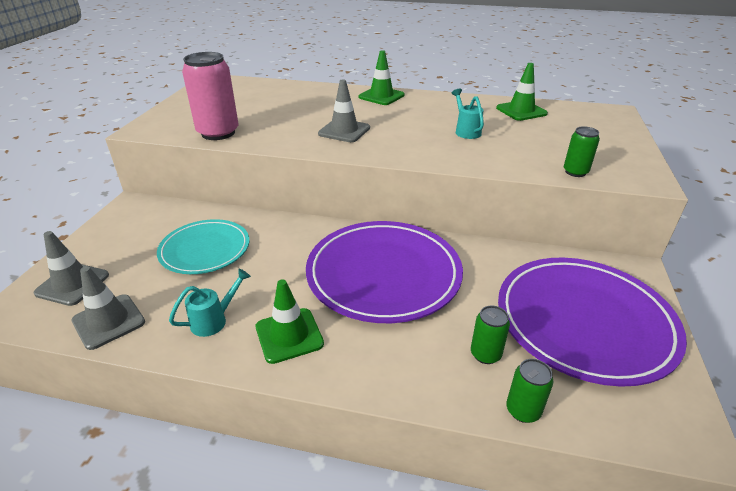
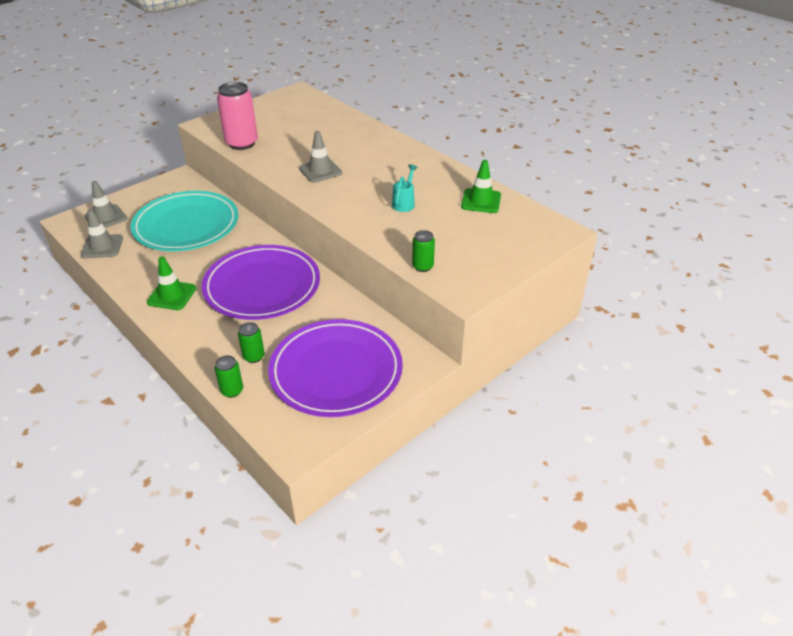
camera: 35 degrees right, 5 degrees up
(205, 250) = (186, 225): turquoise plate -> turquoise plate, size x1.63
(214, 320) = (147, 269): turquoise watering can -> none
(381, 96) = (394, 147): green traffic cone -> none

